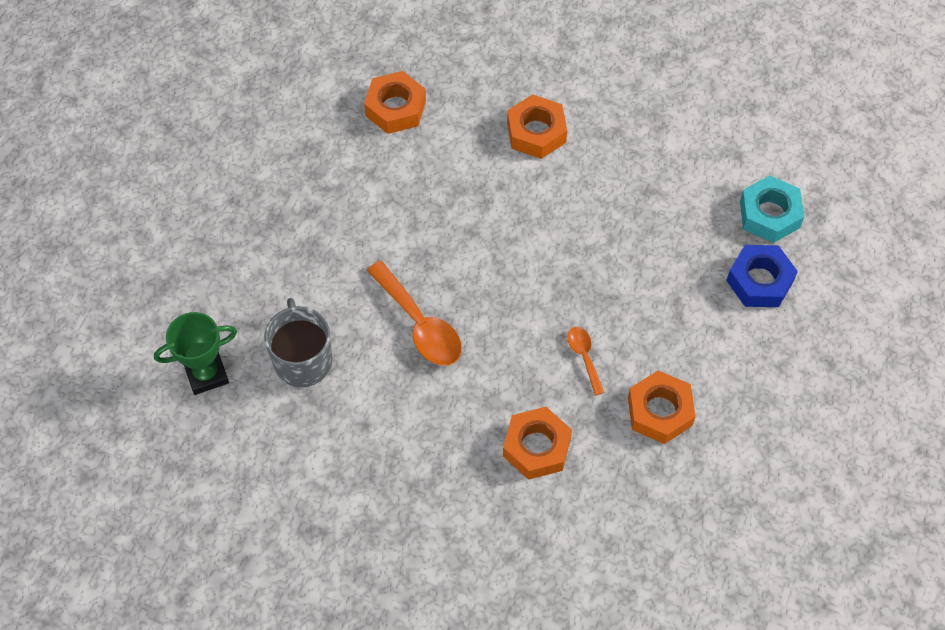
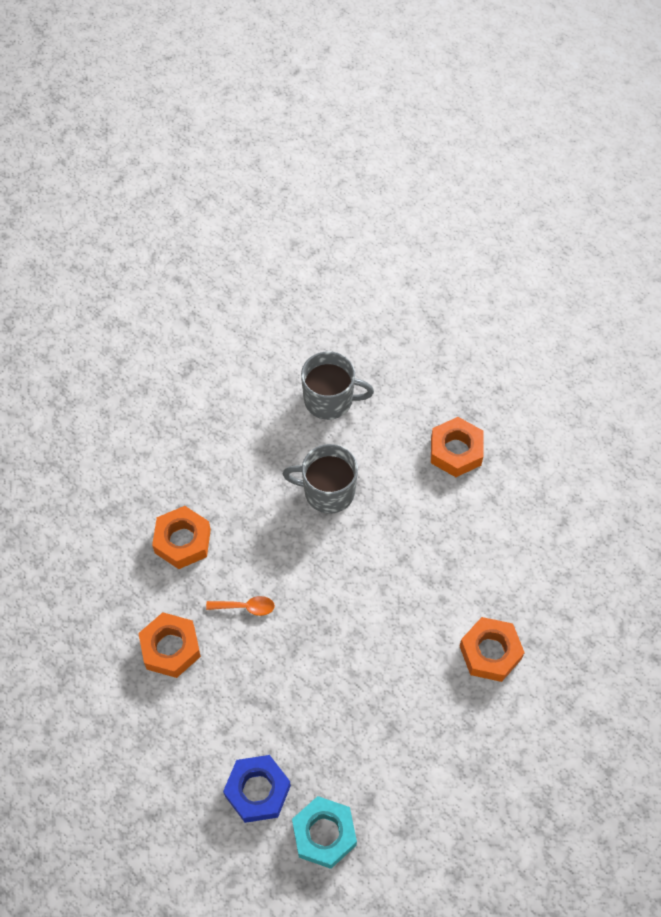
camera: 110 degrees right, 0 degrees up
(206, 374) = (344, 334): green trophy -> none
(395, 108) = (555, 540): orange nut -> orange nut (456, 451)
(420, 324) = (327, 491): orange spoon -> grey mug

